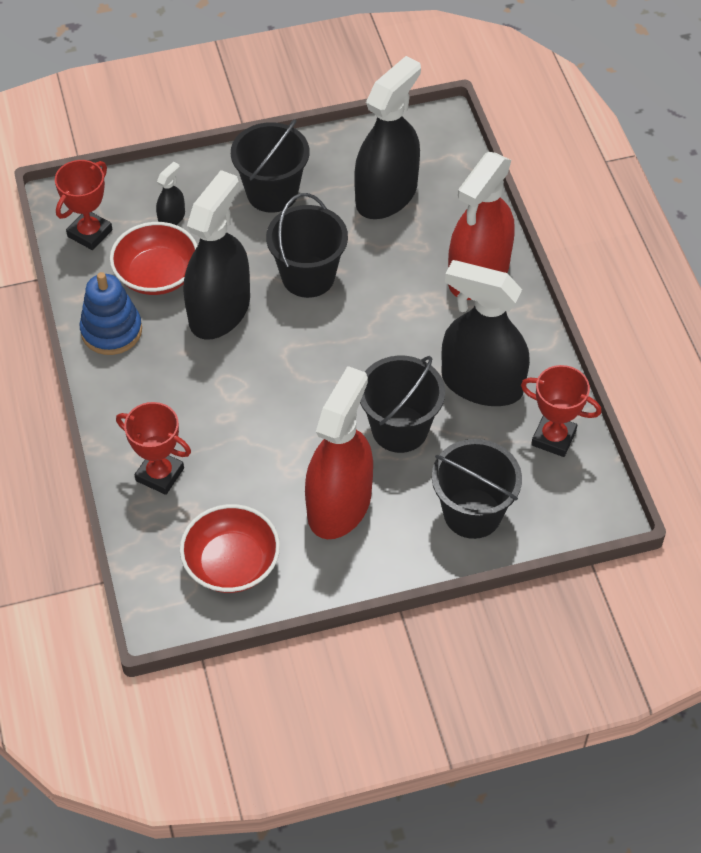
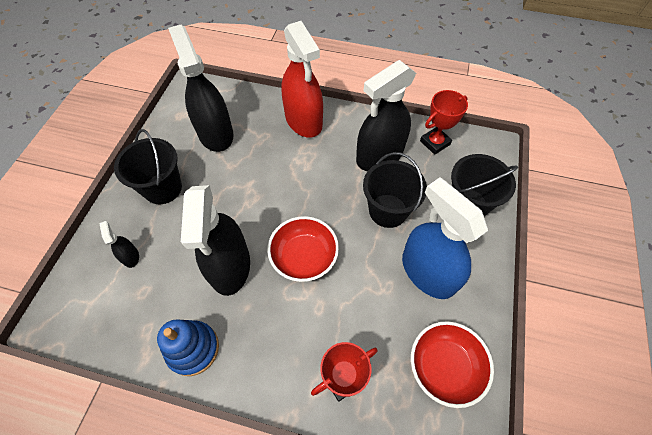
camera: 60 degrees left, 5 degrees up
(90, 233) = (95, 319): red trophy -> none
(157, 275) = (169, 291): red bowl -> red bowl (304, 257)
(219, 311) = (230, 266): black spray bottle -> black spray bottle turned 150 degrees counterclockwise
(308, 276) = (242, 201): black bucket -> none
(339, 505) = (427, 272): red spray bottle -> blue spray bottle

